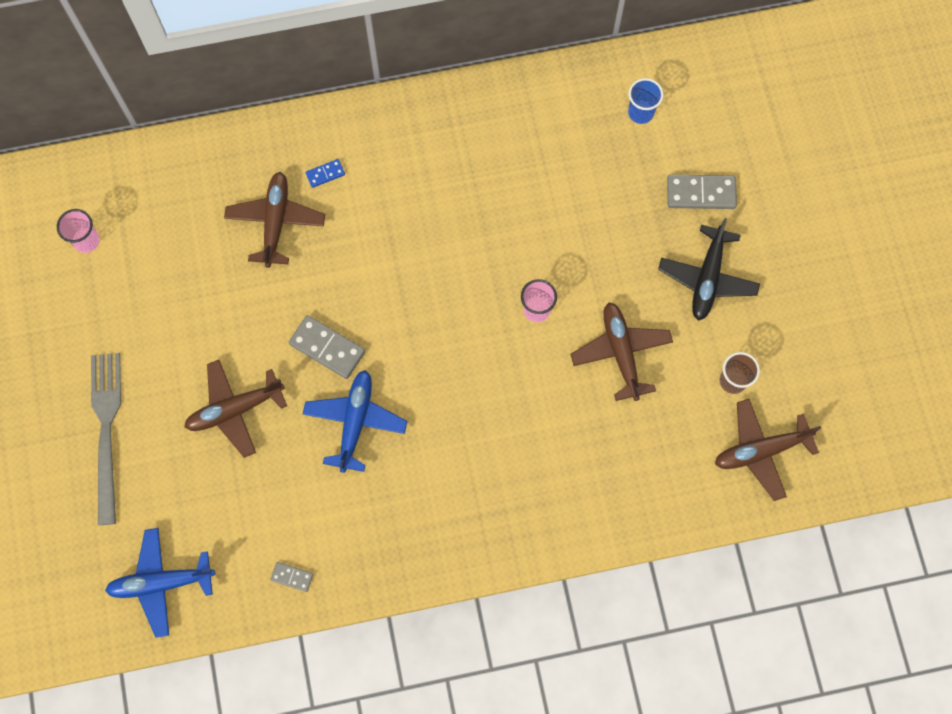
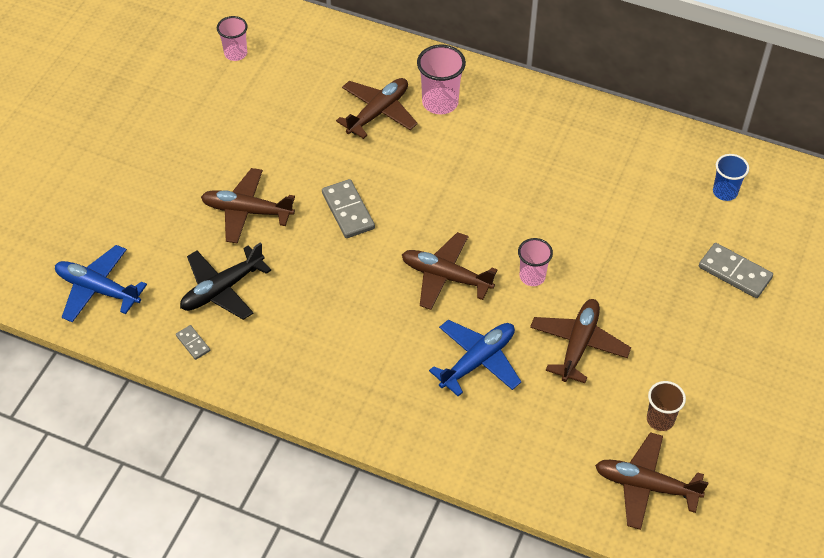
camera: 35 degrees right, 20 degrees down
(106, 431) = (146, 172): grey fork -> none
(325, 174) = (440, 102): blue domino -> pink cup
(355, 422) = (328, 270): blue plane -> blue plane (477, 361)
(463, 359) = (446, 277): none -> brown plane
(707, 278) = (694, 334): black plane -> black plane (222, 289)

